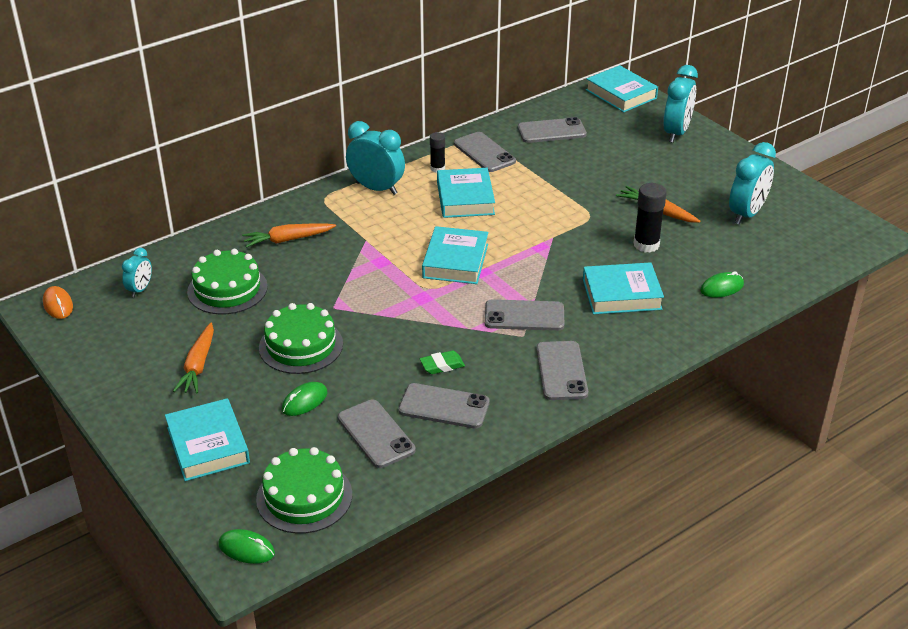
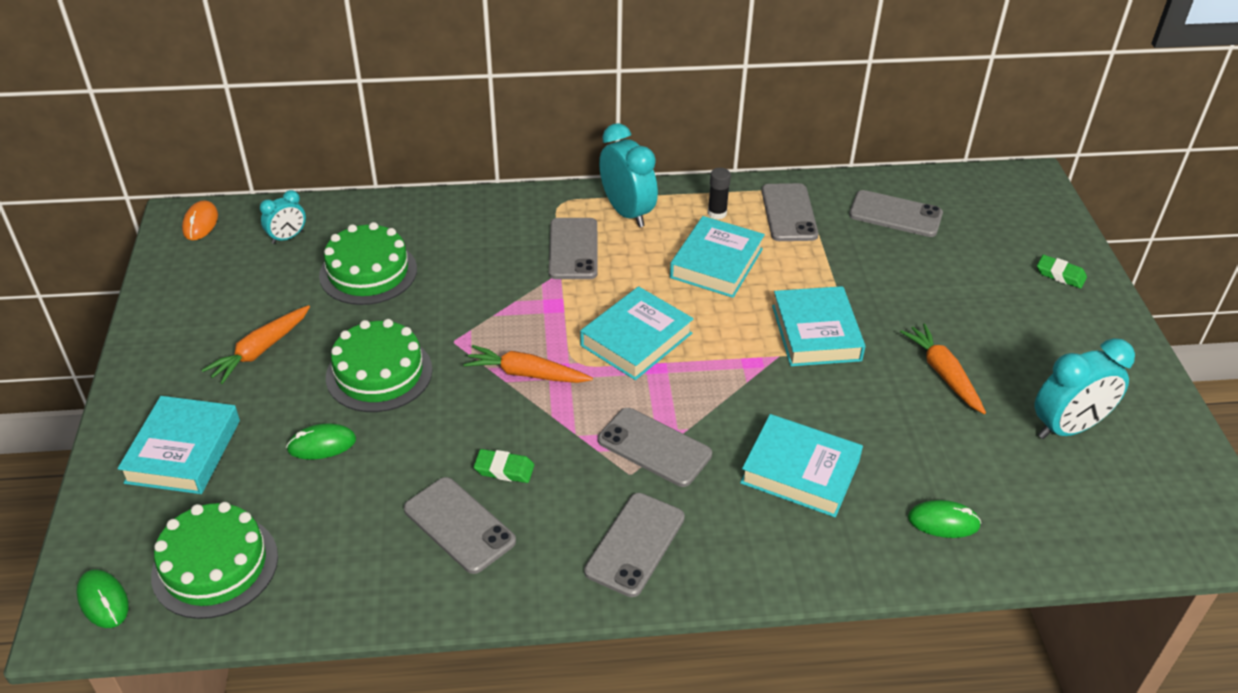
camera: 30 degrees right, 5 degrees up
(287, 240) = (479, 238): orange carrot -> orange carrot (526, 374)
(376, 434) = (356, 524): grey phone -> grey phone (573, 249)
(621, 94) = (1027, 196): turquoise book -> turquoise book (816, 333)
(646, 245) = (890, 415): black glue stick -> none
(676, 133) = (1060, 275): turquoise clock -> green eraser

